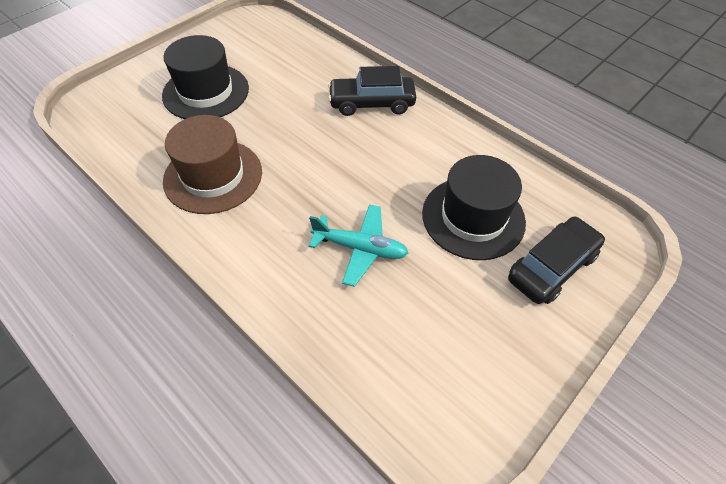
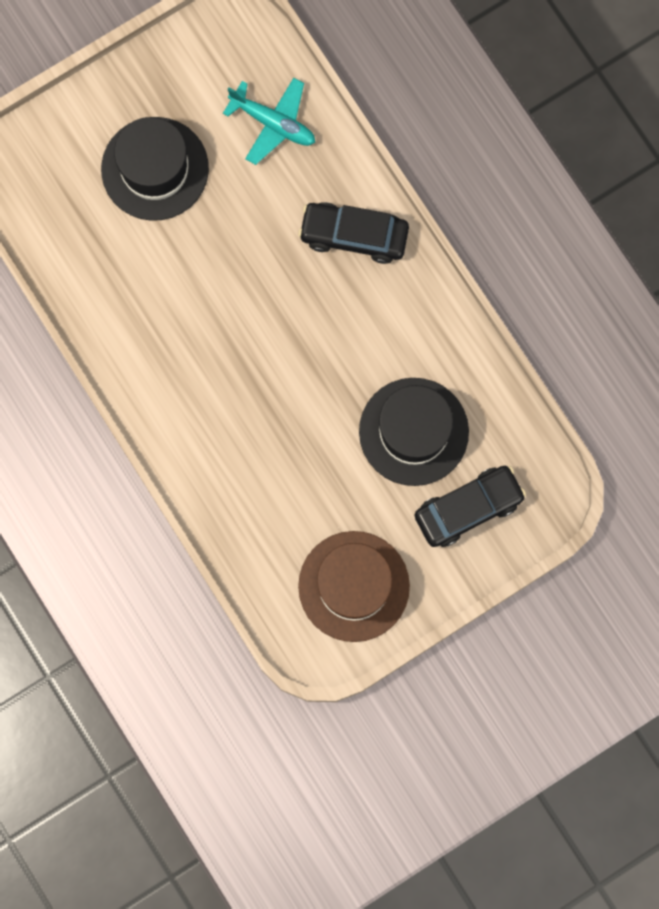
camera: 15 degrees right, 25 degrees up
(213, 176) = (150, 310): brown hat -> brown hat (354, 586)
(360, 248) = (286, 442): turquoise plane -> turquoise plane (273, 123)

